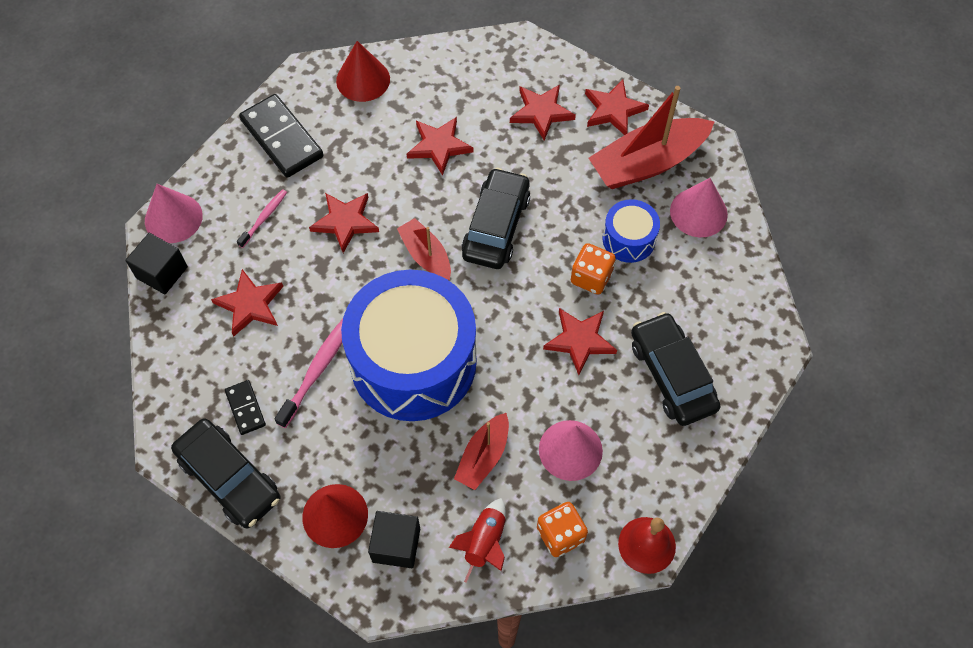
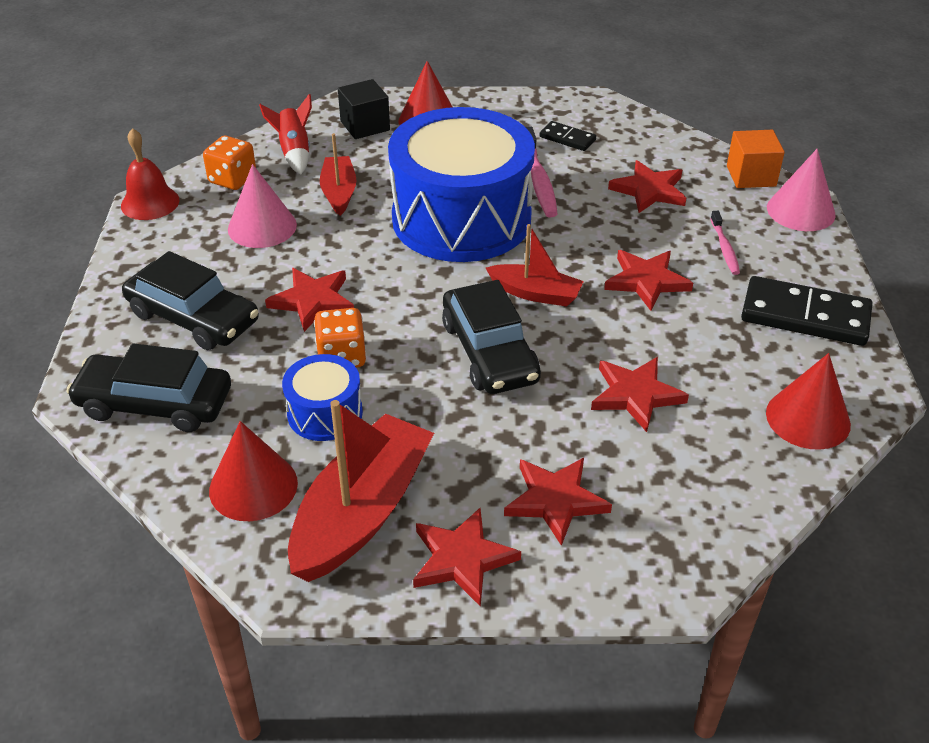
camera: 145 degrees right, 20 degrees down
(162, 272) = (751, 176): black cube -> orange cube
(229, 478) = (530, 105): black car -> black car (155, 404)
(698, 212) = (253, 486): pink cone -> red cone

